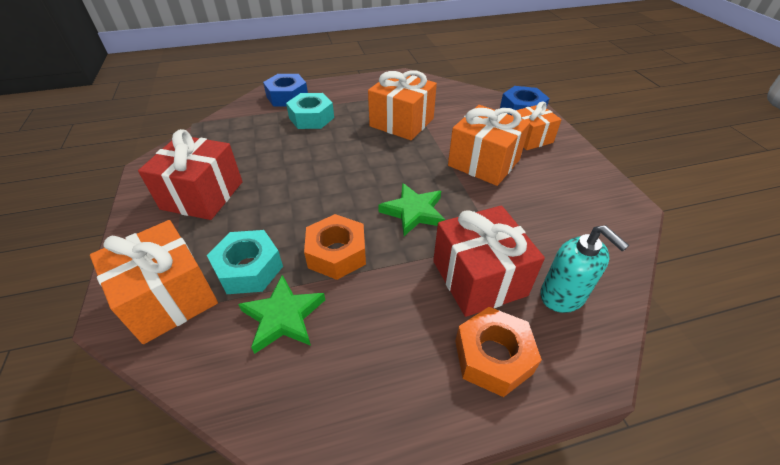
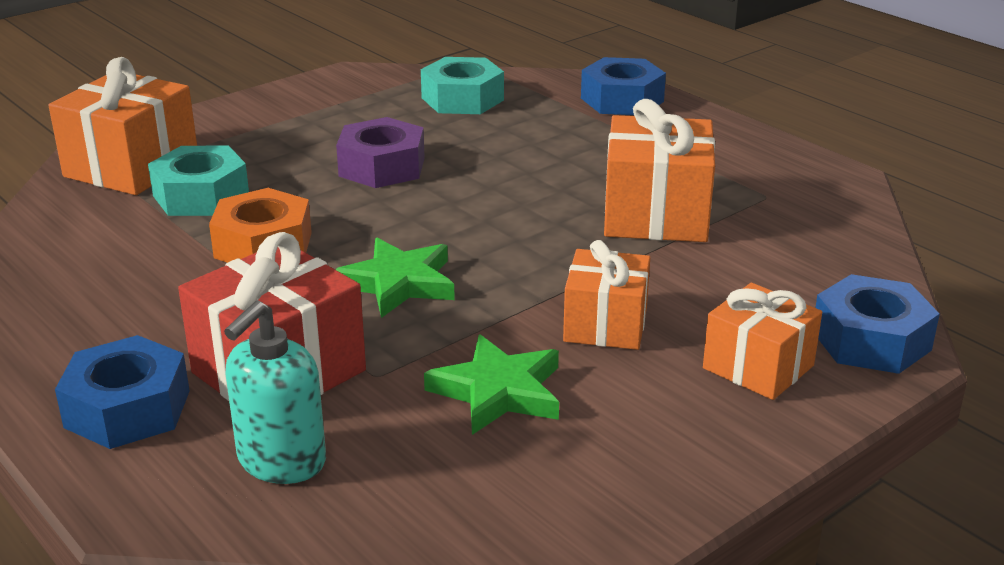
camera: 65 degrees right, 15 degrees down
(202, 195) = (317, 124): red gift -> none
(283, 185) = (382, 167): none -> purple nut
(283, 317) = (133, 240): green star -> green star (498, 391)
(311, 118) = (580, 136): turquoise nut -> turquoise nut (462, 99)
(484, 162) = (605, 325): orange gift -> orange gift, size x0.65
(493, 357) = (127, 409): orange nut -> blue nut

